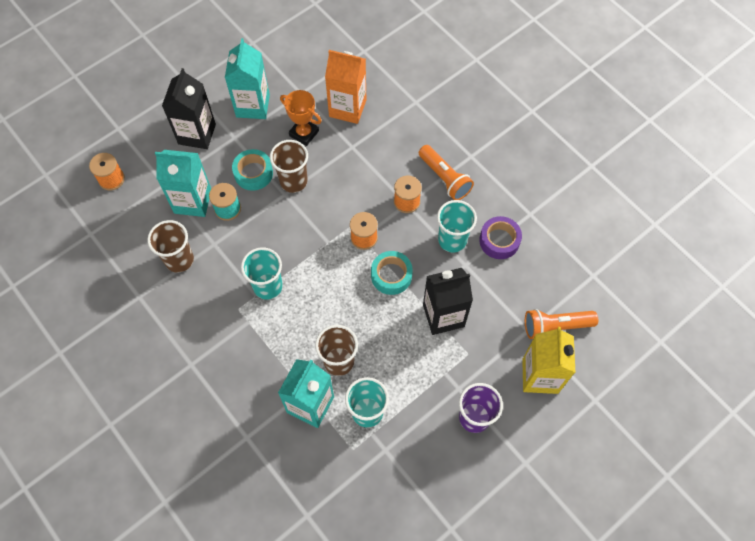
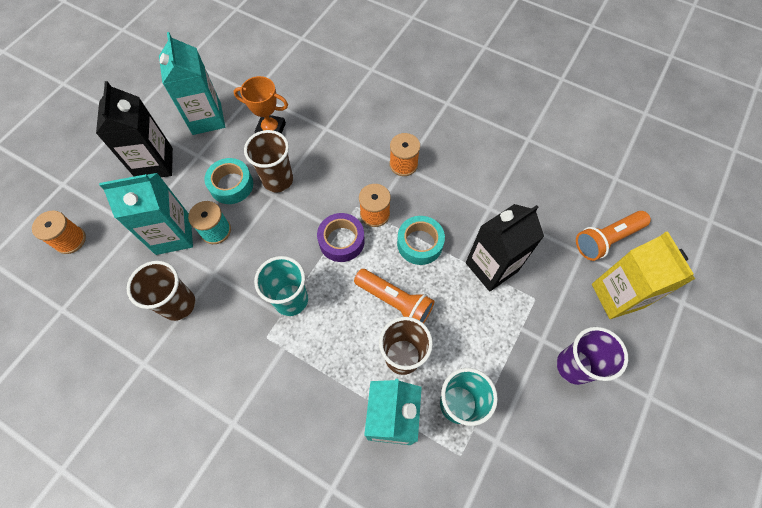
camera: 20 degrees left, 0 degrees up
(347, 108) = (306, 93): orange carton -> none
(444, 178) = (431, 131): orange flashlight -> orange flashlight (395, 302)
(452, 240) = (465, 187): turquoise cup -> none
(499, 241) = (511, 173): purple tape -> purple tape (341, 241)

